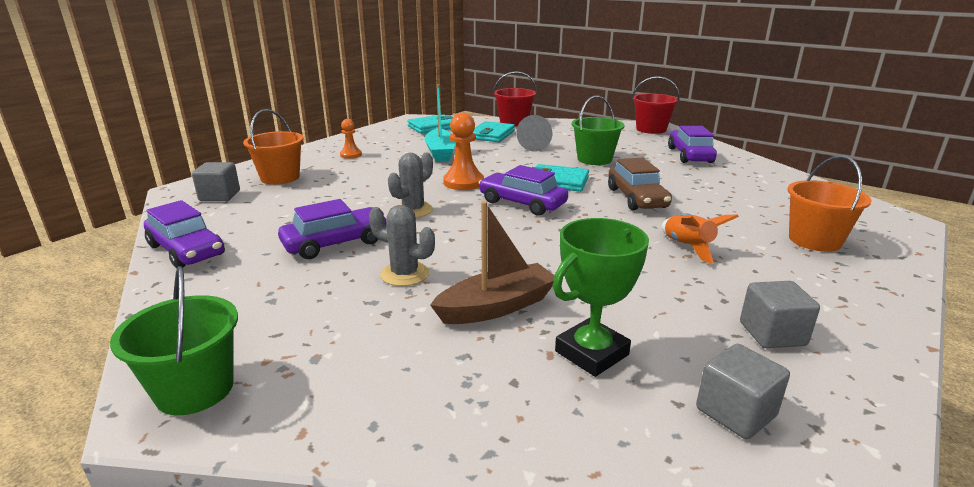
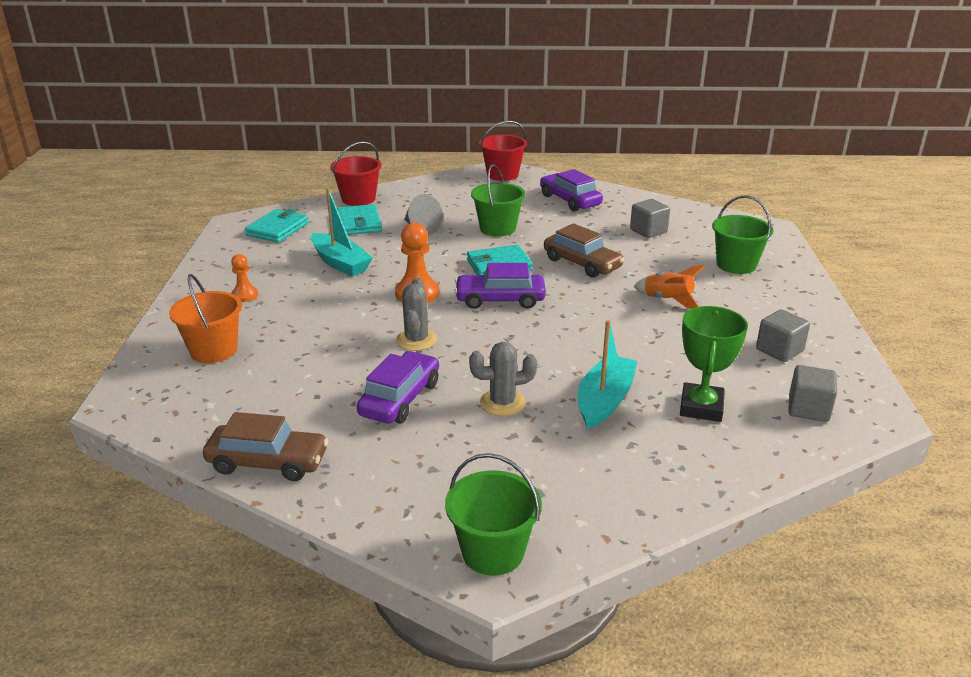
camera: 35 degrees left, 5 degrees up
(186, 250) = (268, 462): purple car -> brown car
(220, 196) = (185, 395): grey cube -> grey cube (648, 231)
(497, 307) = (605, 400): brown boat -> turquoise boat
(814, 240) = (736, 265): orange bucket -> green bucket

